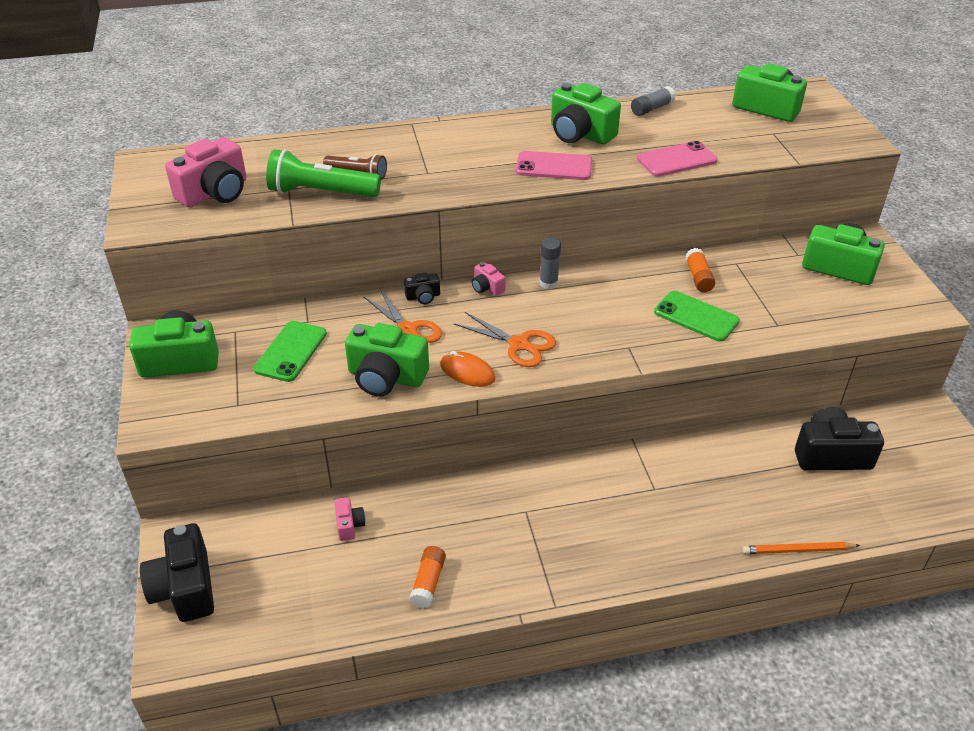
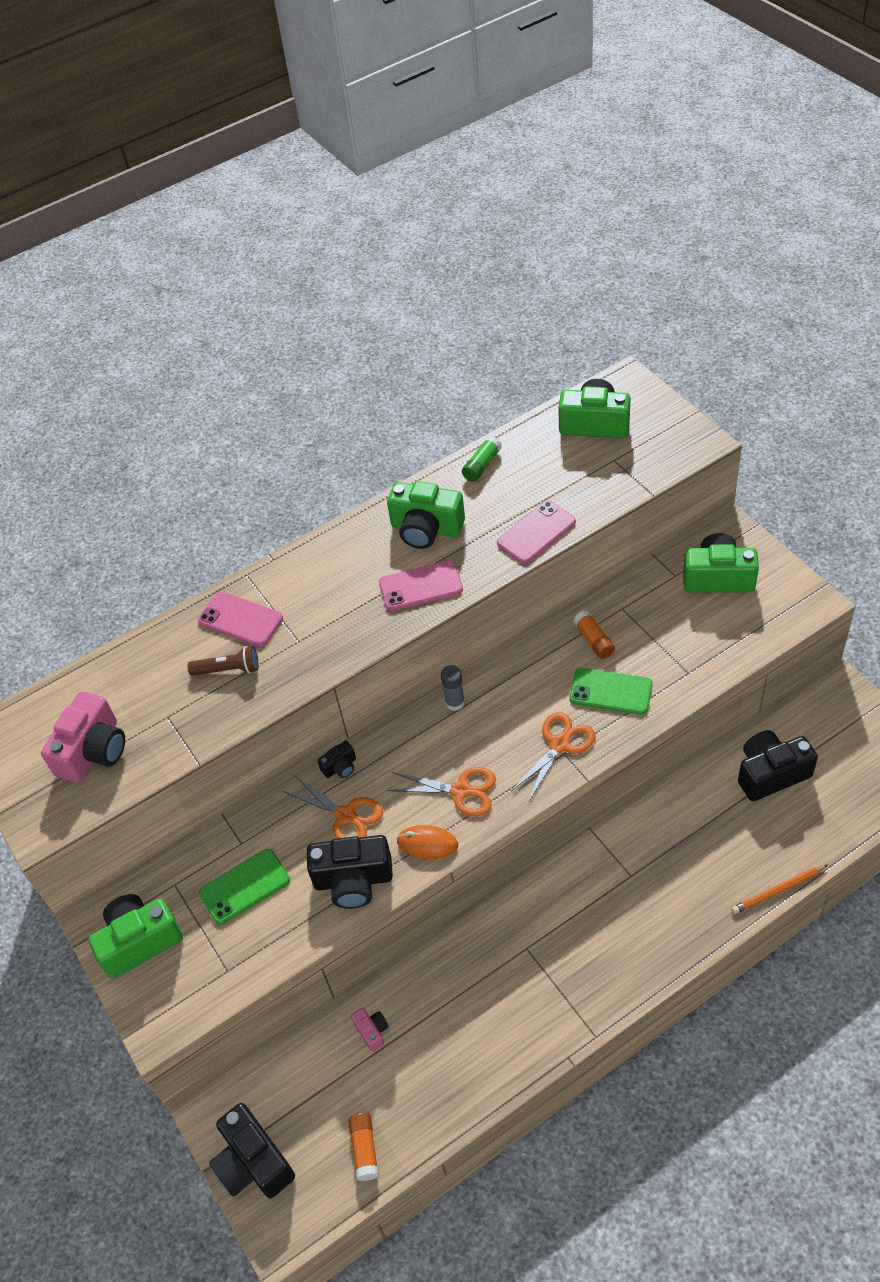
camera: 15 degrees left, 10 degrees up
(291, 351) = (244, 886): green phone -> green phone turned 60 degrees clockwise
(321, 192) = (204, 709): green flashlight -> none
(386, 377) = (353, 880): green camera -> black camera
(388, 147) = (240, 619): none -> pink phone
(428, 582) = (473, 1060): orange glue stick -> orange glue stick (365, 1149)
(487, 287) = (397, 731): pink camera -> none
(628, 339) = (560, 744): none -> orange scissors
(652, 109) = (482, 465): grey glue stick -> green glue stick

